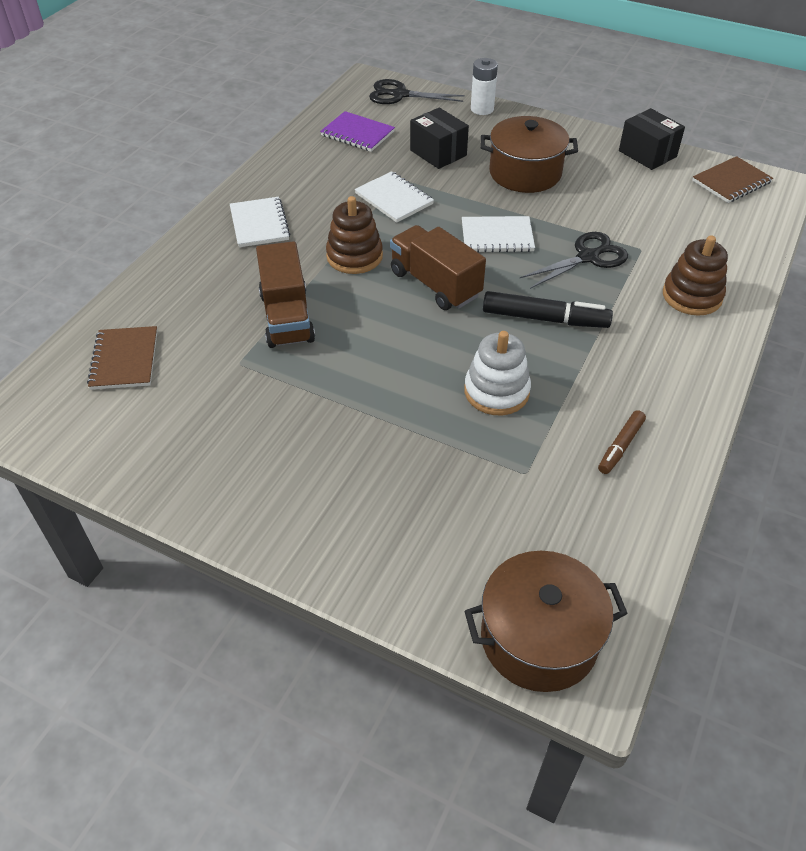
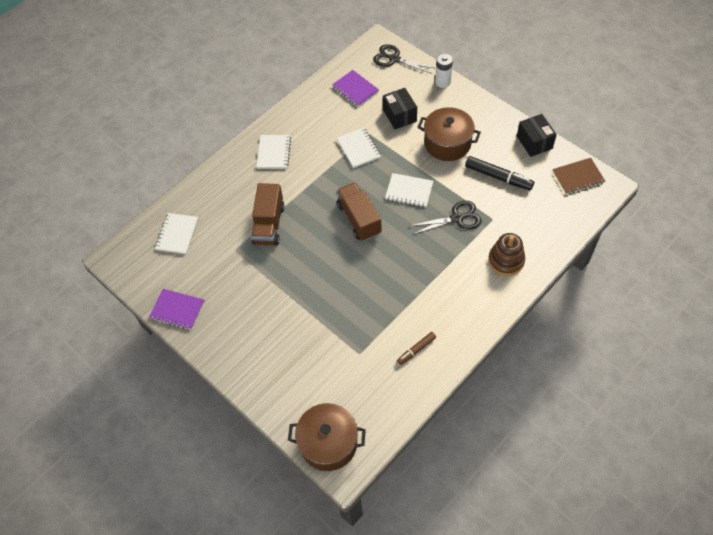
camera: 20 degrees right, 10 degrees up
(124, 360) = (177, 234): brown notebook -> white notebook
(158, 476) = (177, 310): none -> purple notebook
(354, 256) = (320, 189): brown stacking toy -> none
(496, 391) = (364, 300): white stacking toy -> none
(545, 319) = (412, 257): black marker -> black marker (498, 177)

